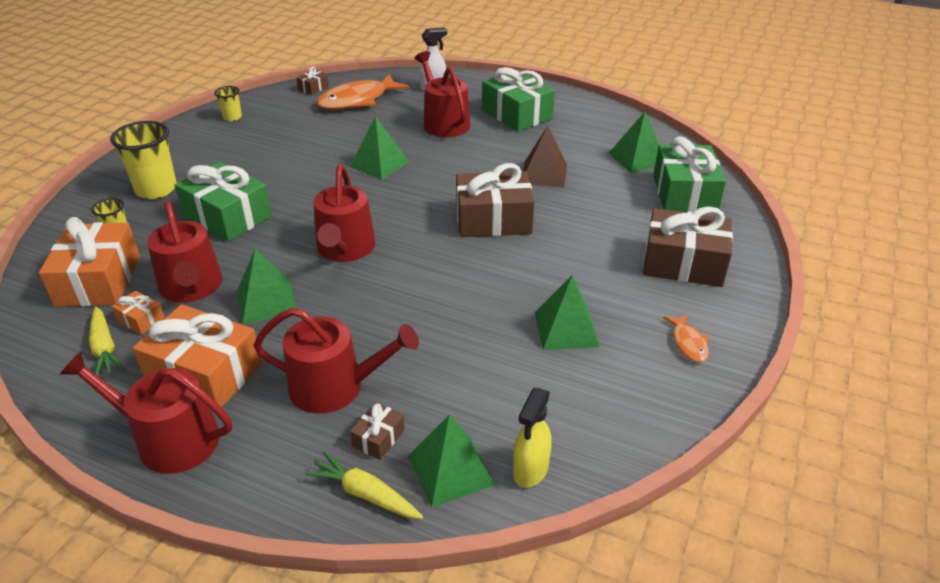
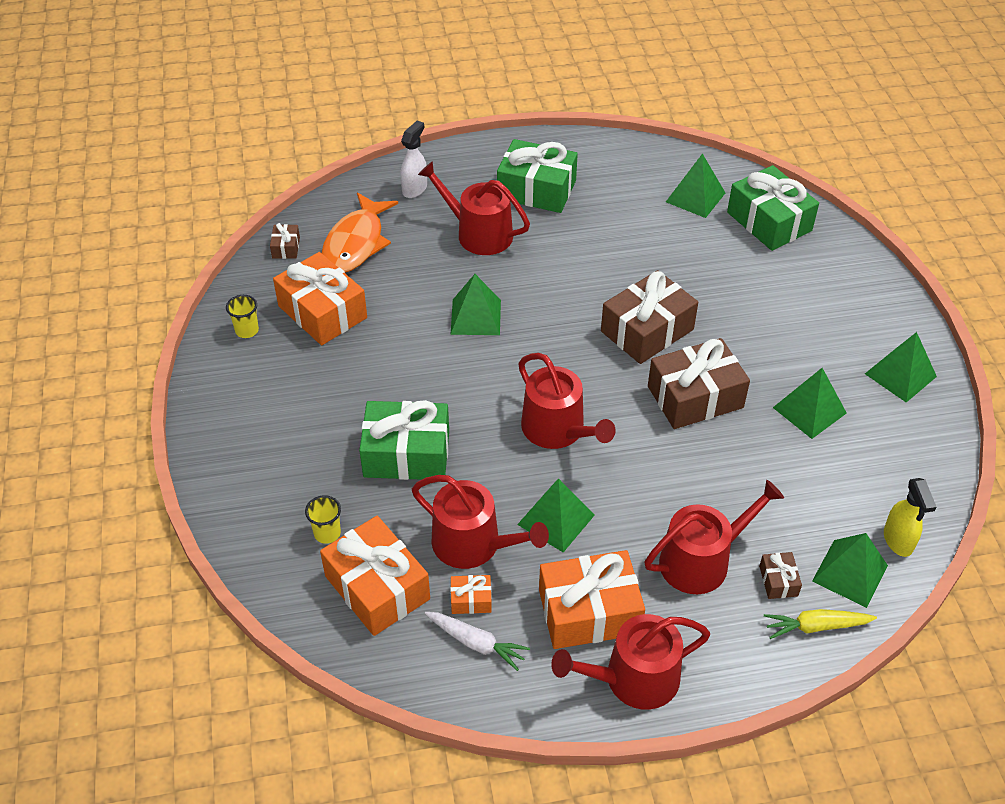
camera: 35 degrees left, 10 degrees up
(105, 348) = (476, 643): yellow carrot -> white carrot
(156, 189) = (291, 462): yellow cup -> none
(288, 125) = (322, 312): none -> orange gift
(544, 174) = (636, 255): brown pyramid -> none
(683, 263) = (832, 299): brown gift -> brown gift (695, 397)
(688, 343) = (900, 375): orange fish -> green pyramid

